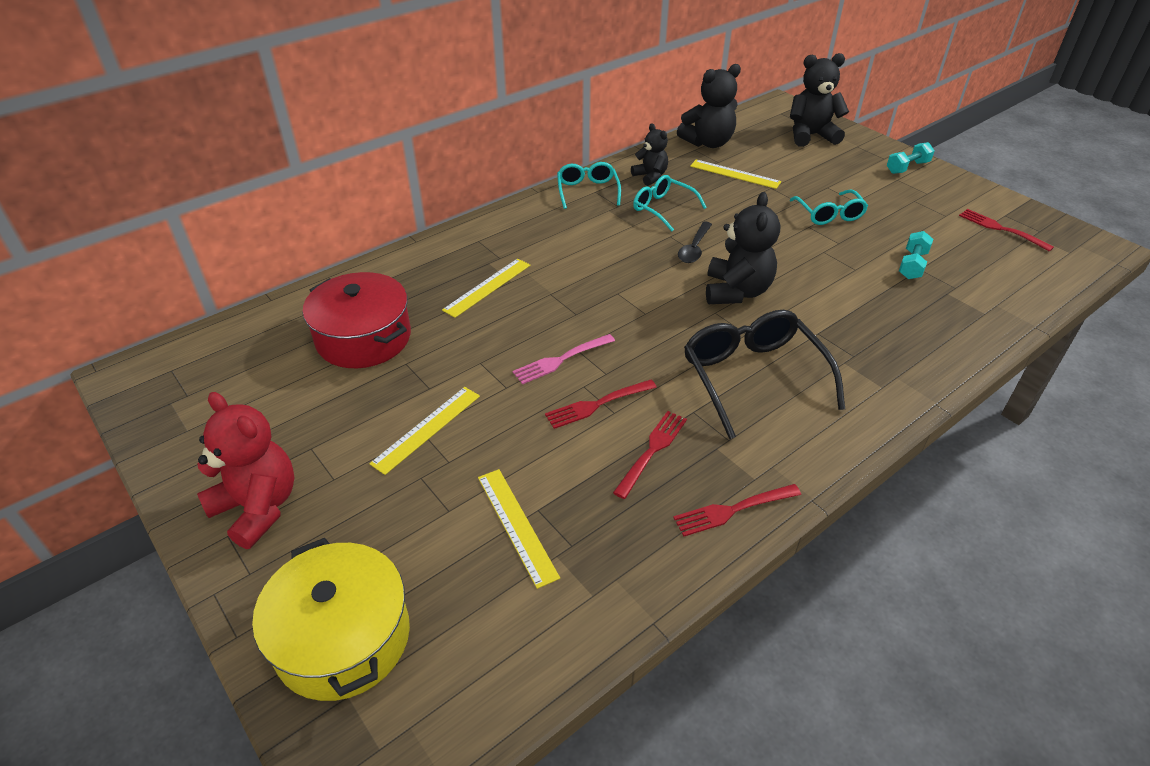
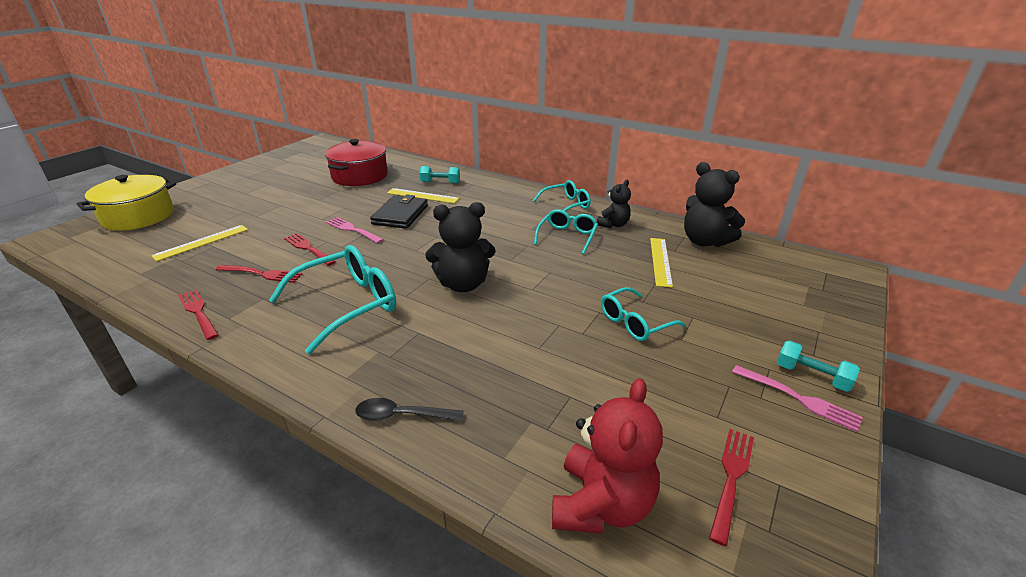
camera: 70 degrees right, 10 degrees down
(258, 507) = (228, 183): red teddy bear -> red teddy bear (601, 505)
(427, 429) = (283, 205): yellow ruler -> none
(538, 313) = (400, 215): none -> black wallet
(694, 248) = (516, 257): black spoon -> black spoon (402, 415)
(752, 377) = (348, 304): black glasses -> turquoise glasses
(811, 136) = (799, 296): black teddy bear -> none
(912, 265) = (574, 389): turquoise dumbbell -> turquoise dumbbell (440, 182)
(929, 181) = (798, 398): none -> pink fork

